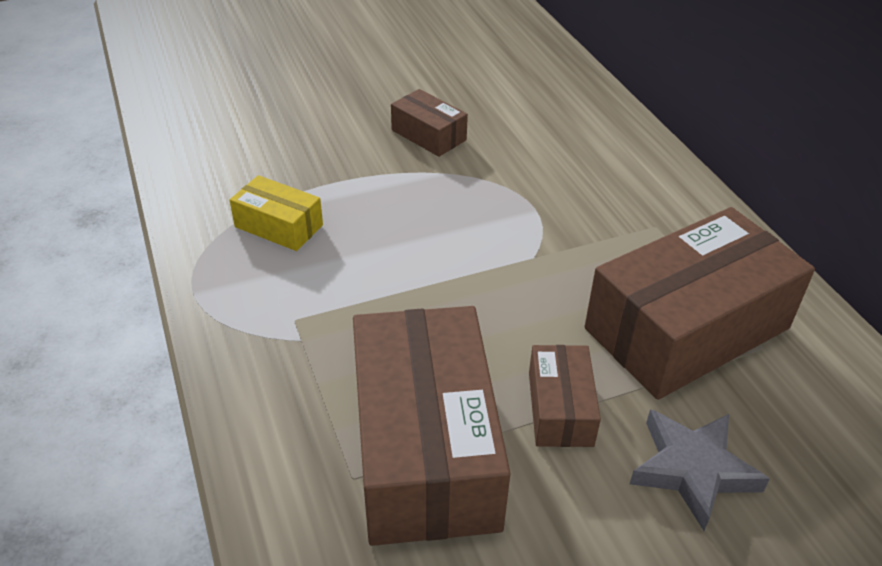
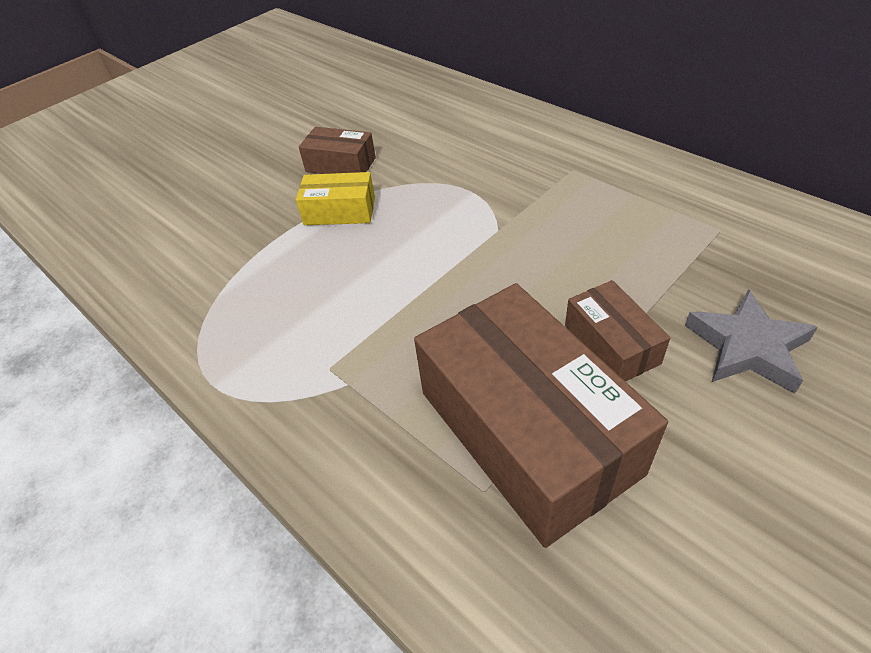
camera: 20 degrees left, 5 degrees up
(278, 226) = (257, 290): yellow box -> yellow box (340, 211)
(686, 328) = (655, 237): brown box -> none

